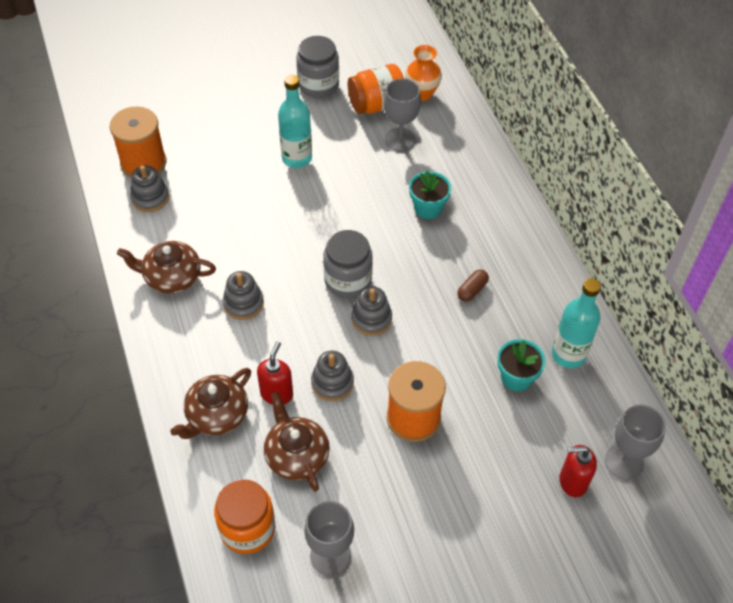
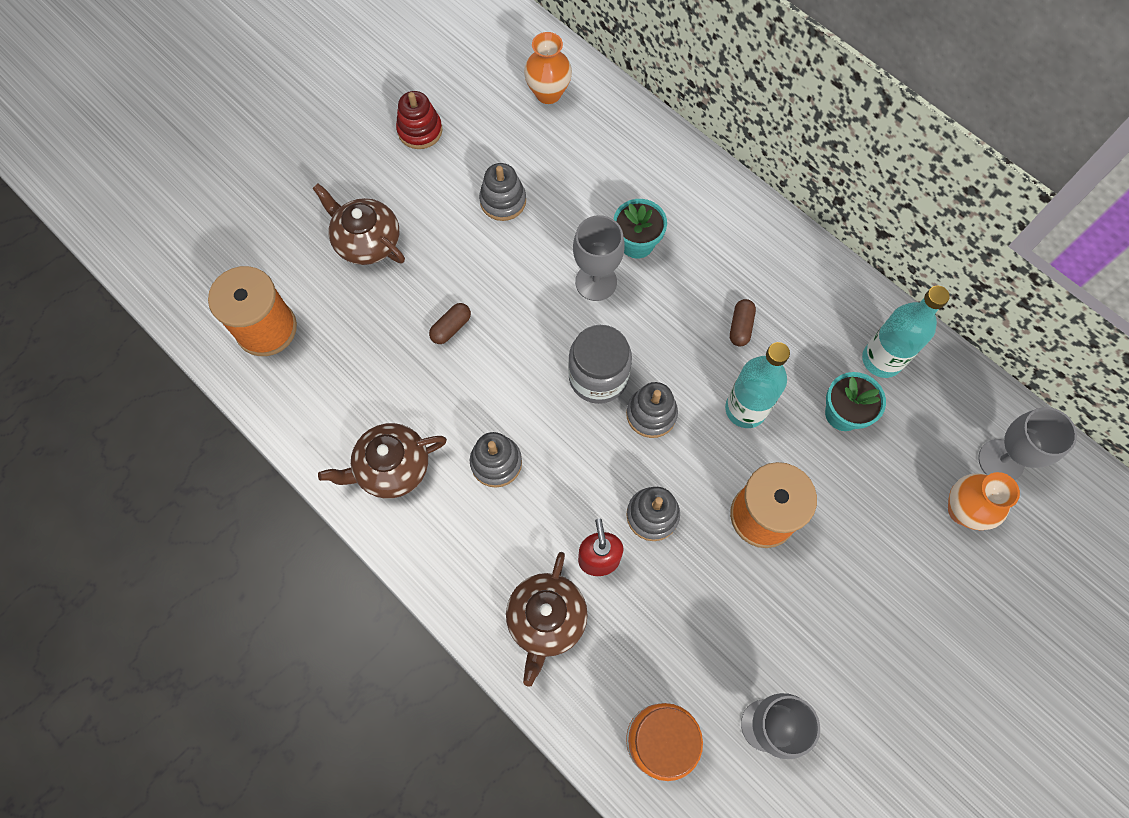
camera: 25 degrees left, 15 degrees up
(150, 198) = (303, 373): grey stacking toy -> grey stacking toy (503, 201)
(265, 209) = (451, 328): none -> brown capsule
(296, 455) = (662, 624): brown teapot -> brown teapot (366, 241)
(297, 158) = (450, 242): turquoise bottle -> turquoise bottle (745, 409)
(318, 85) = (420, 130): grey jar -> red stacking toy
(376, 105) = (504, 130): orange jar -> none
(400, 139) = (556, 165): grey goblet -> grey goblet (596, 282)
(572, 482) = (963, 510): red soap dispenser -> orange vase

